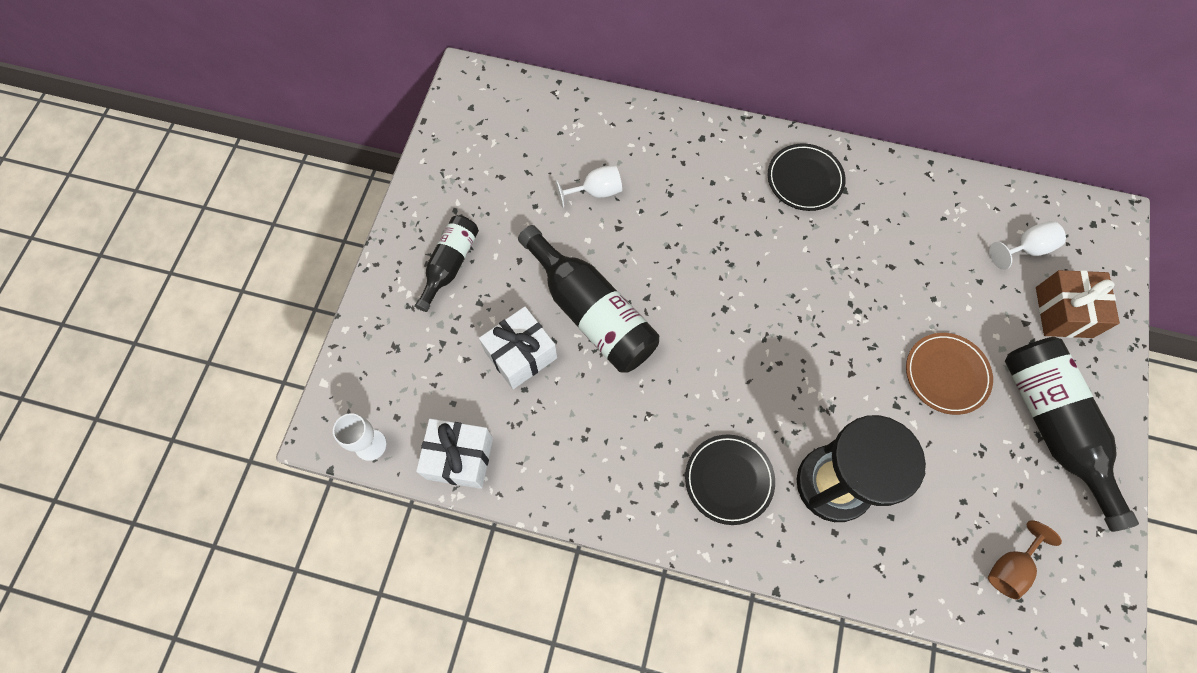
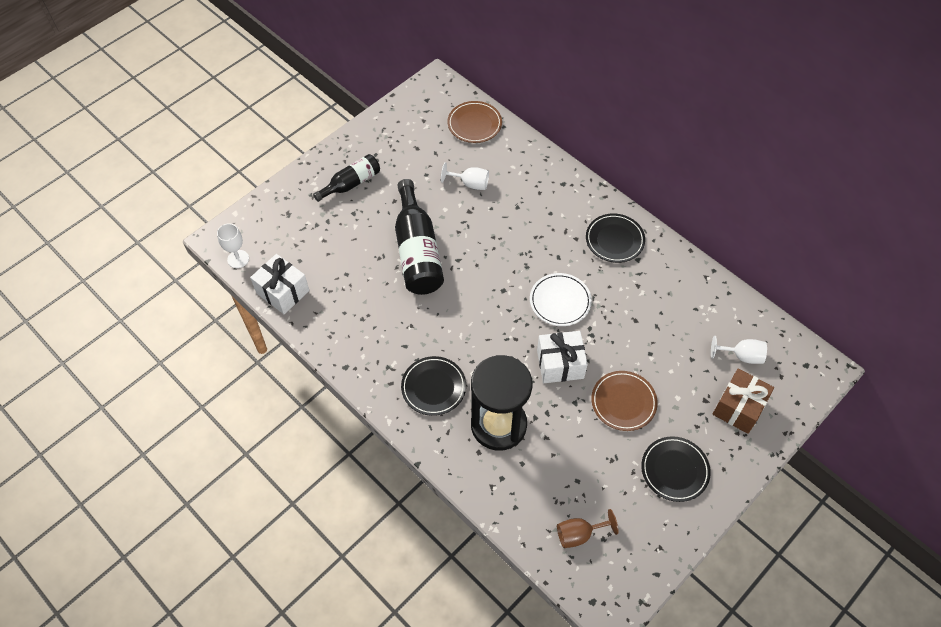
camera: 30 degrees right, 10 degrees down
(521, 355) = (357, 254): white gift -> white gift (560, 364)
(550, 112) = (474, 124): none -> brown plate
(796, 288) = (560, 301): none -> white plate
(1052, 426) = (674, 470): black bottle -> black plate

